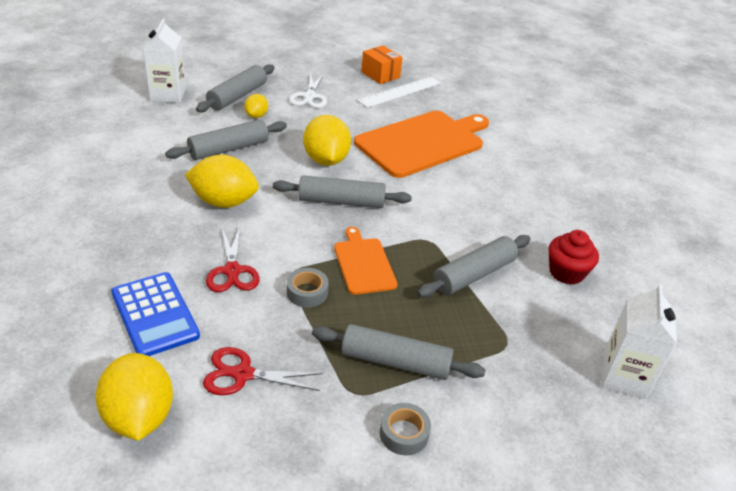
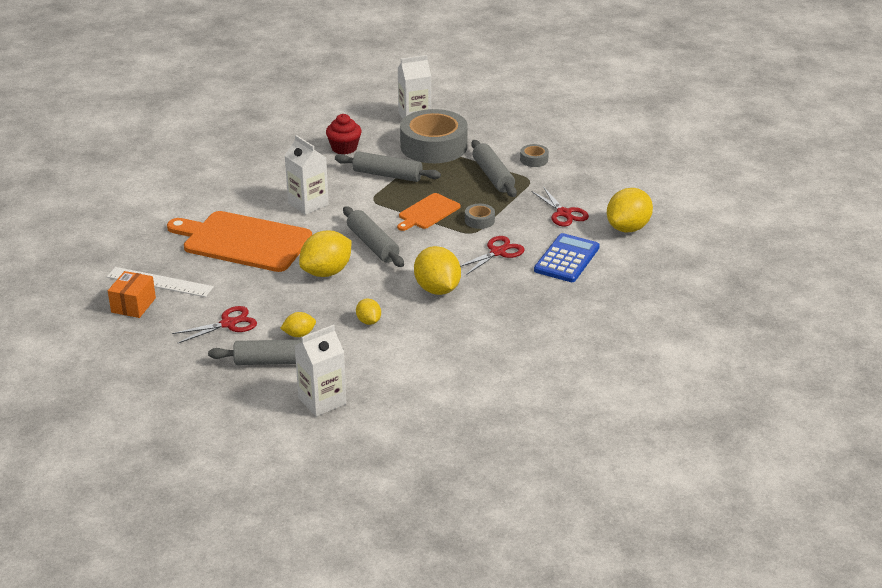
camera: 120 degrees left, 5 degrees down
(229, 149) = (368, 321): grey rolling pin -> yellow lemon
(309, 97) = (228, 324): white scissors -> red scissors
(457, 198) = (308, 204): none -> white carton
(520, 349) = (433, 146): none -> grey tape

